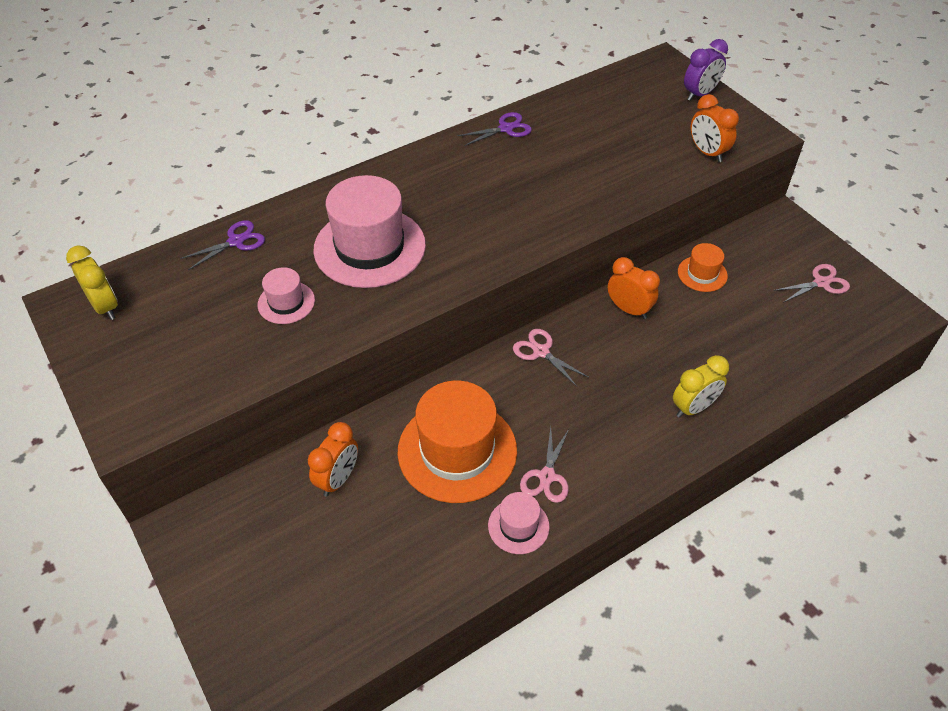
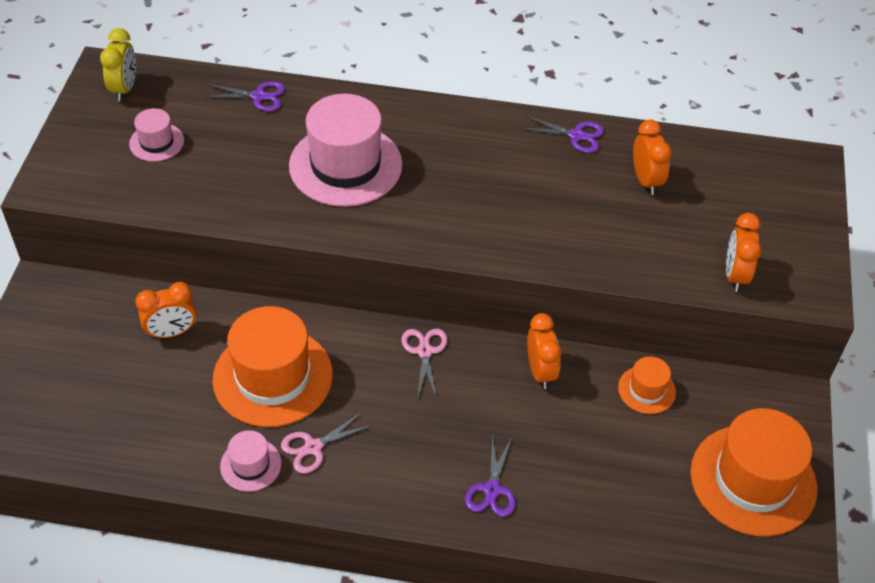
camera: 40 degrees right, 0 degrees up
(286, 302) = (239, 167): pink hat -> pink hat (156, 142)
(584, 130) = (646, 180): none -> orange clock
(693, 407) = (492, 490): yellow clock -> purple scissors
(700, 94) = (805, 217): purple clock -> none
(821, 283) = (753, 480): pink scissors -> orange hat

